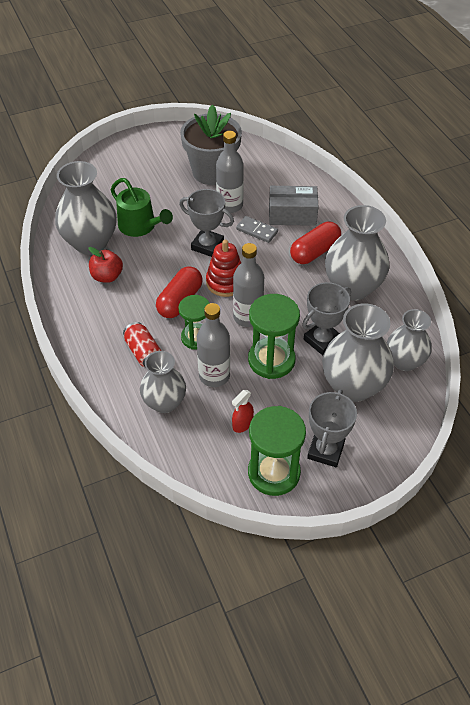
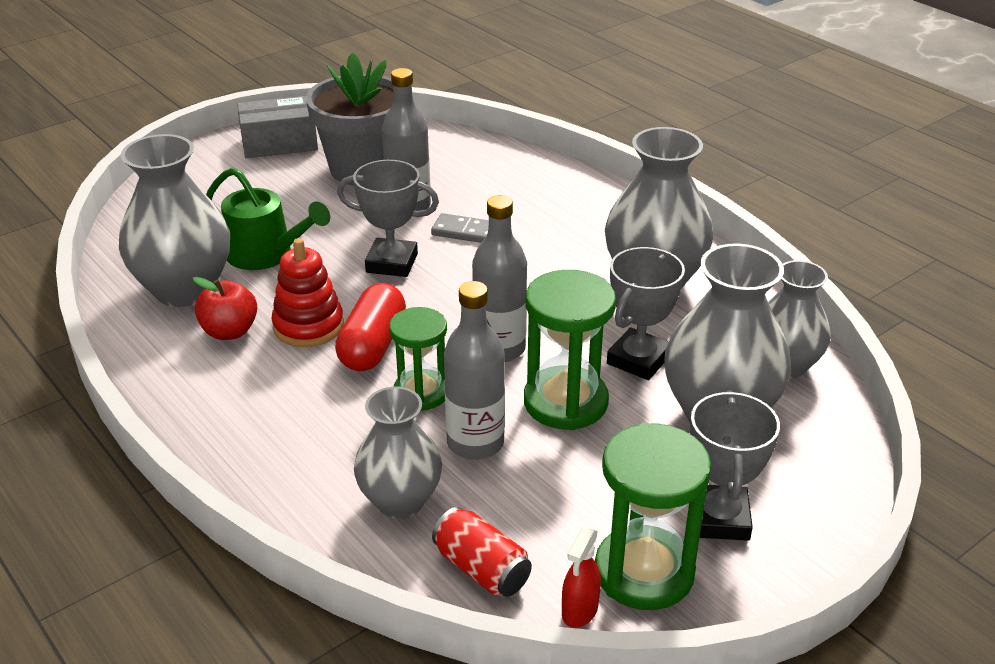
camera: 15 degrees left, 15 degrees down
(143, 352) = (334, 431): red can -> red can (481, 569)
(225, 282) = (442, 307): red stacking toy -> red stacking toy (308, 326)
(242, 424) = (555, 507): red spray bottle -> red spray bottle (579, 610)
(292, 215) = (515, 204): grey box -> grey box (279, 143)
(315, 252) = (572, 245): red capsule -> none

